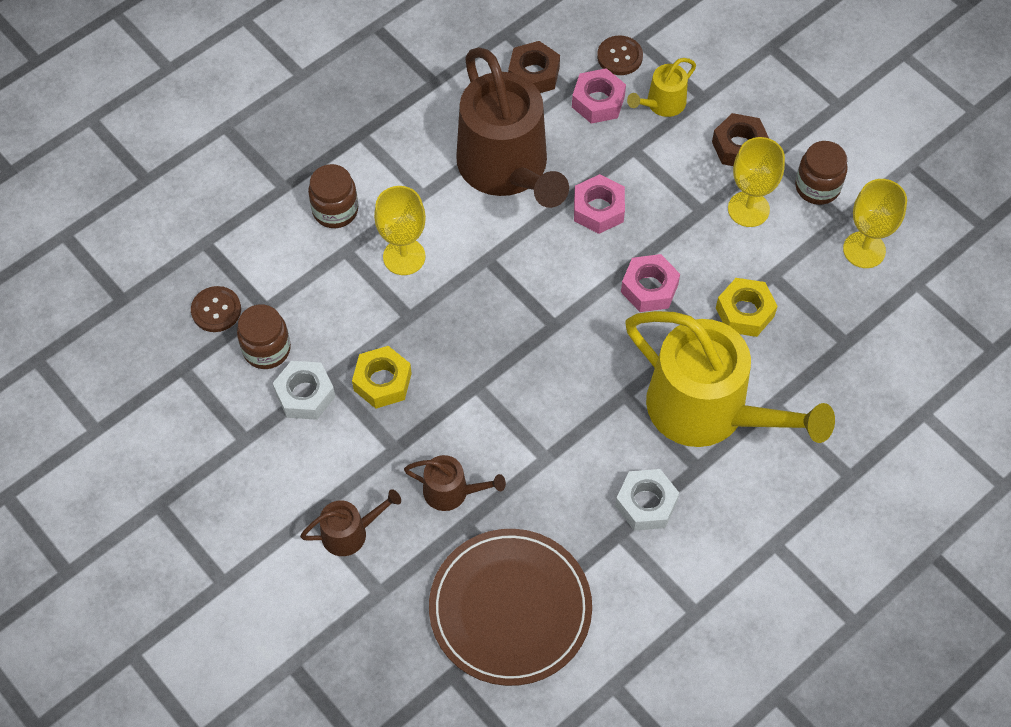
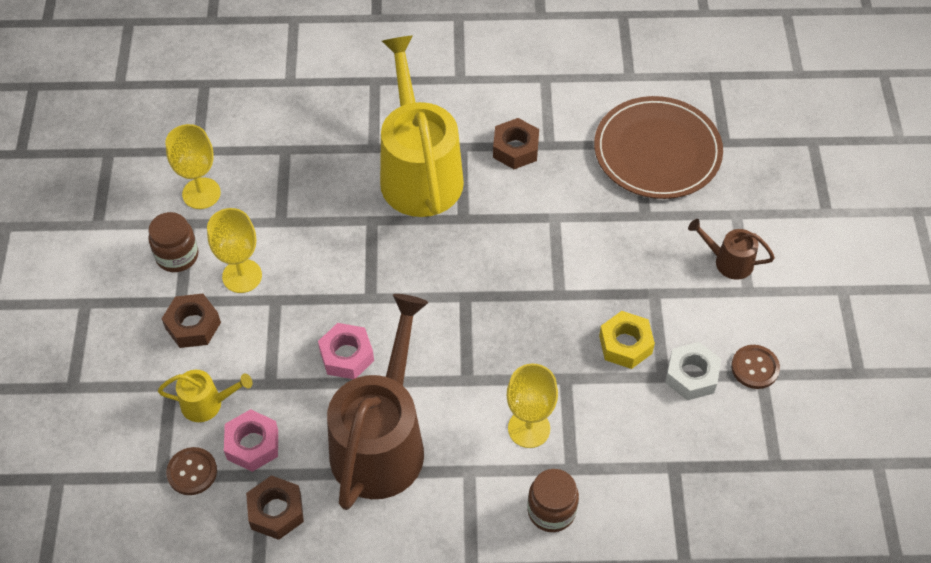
camera: 140 degrees left, 5 degrees down
(216, 310) = (715, 494): brown button -> brown button (755, 367)
(266, 349) = (696, 432): brown jar -> none
(451, 492) = (637, 240): brown watering can -> none
(646, 504) = (515, 149): white nut -> brown nut
(649, 288) = (372, 273): pink nut -> none
(744, 312) = (326, 212): yellow nut -> none

